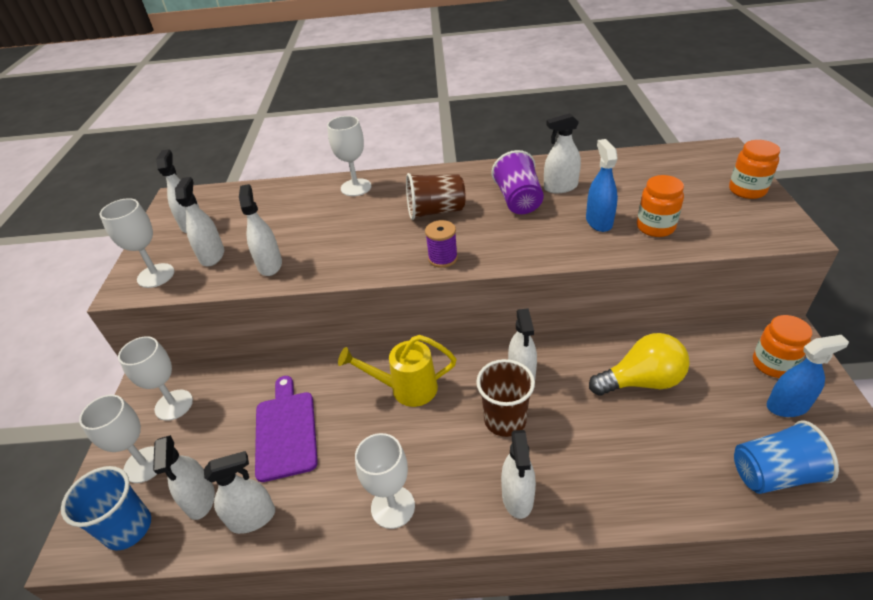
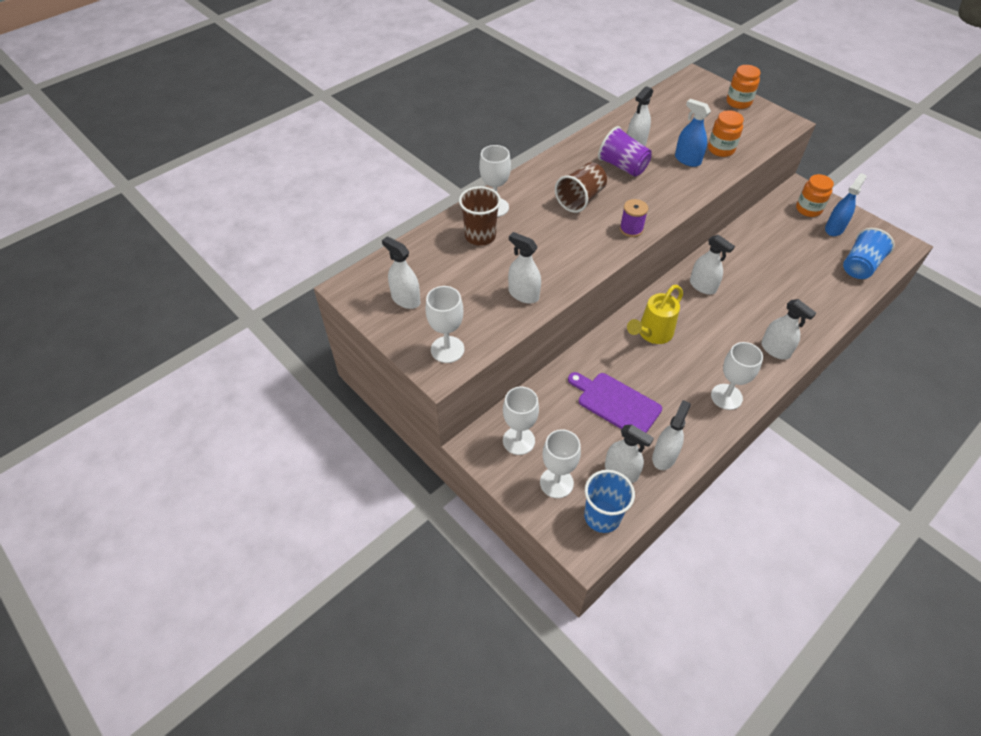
camera: 45 degrees left, 10 degrees up
(212, 256) = (467, 312): white spray bottle -> none
(505, 420) = (724, 316): brown cup -> brown cup (480, 236)
(641, 381) = (763, 254): yellow light bulb -> none

